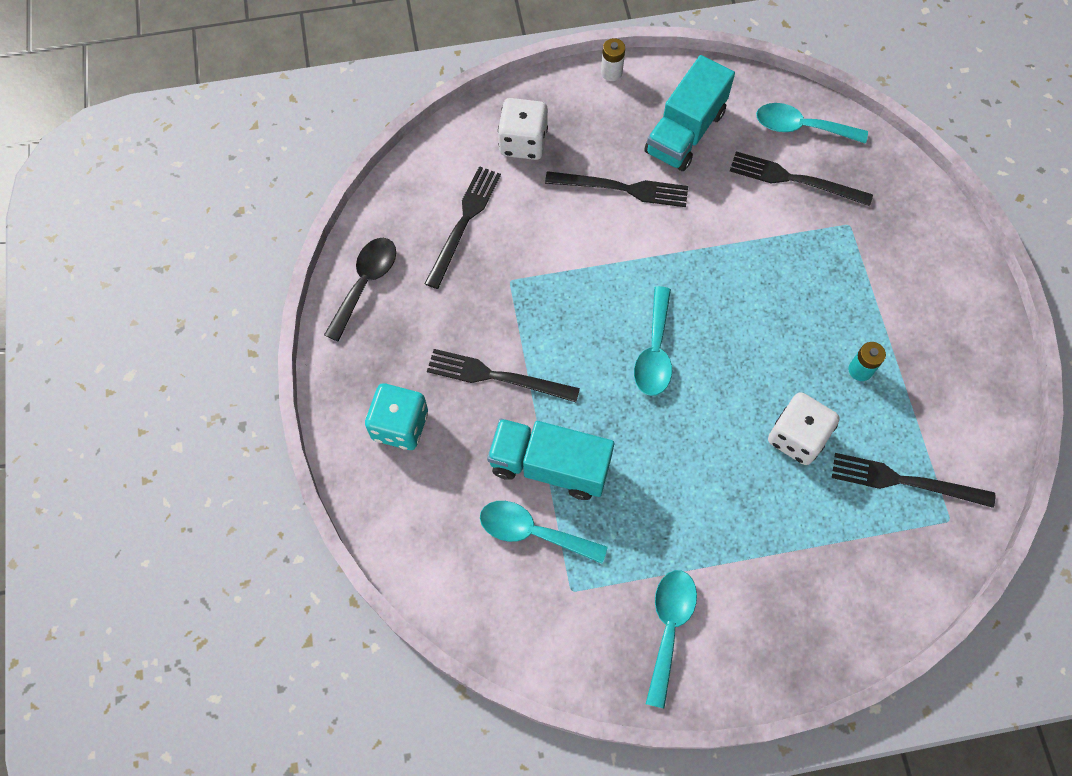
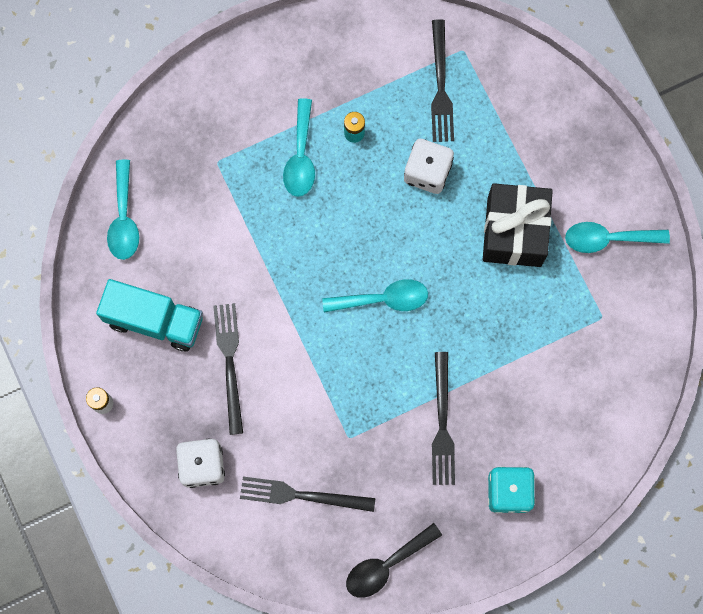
camera: 105 degrees left, 10 degrees up
(365, 283) = (386, 565): black spoon -> black spoon turned 45 degrees counterclockwise
(532, 532) = (565, 359): turquoise spoon -> turquoise spoon (300, 157)
(550, 466) = (508, 359): turquoise truck -> none
(702, 516) = (514, 232): none -> black gift
(794, 179) = (182, 215): black fork -> none

